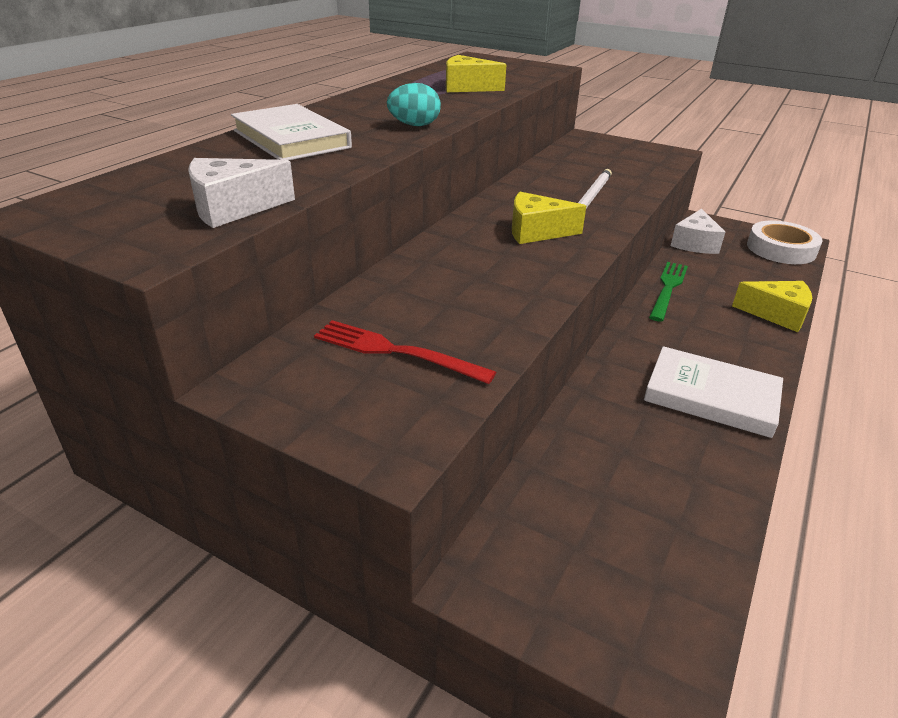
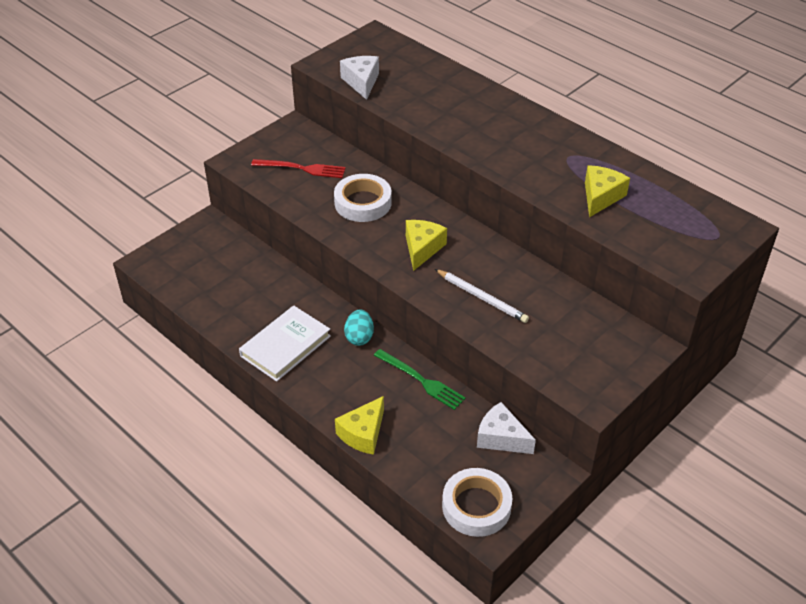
camera: 105 degrees right, 10 degrees up
(291, 139) = (467, 101): white book -> none
(395, 351) = (302, 169): red fork -> red fork turned 60 degrees clockwise
(414, 125) = (489, 153): turquoise egg -> turquoise egg (359, 337)
(465, 281) = (363, 203): none -> white tape

